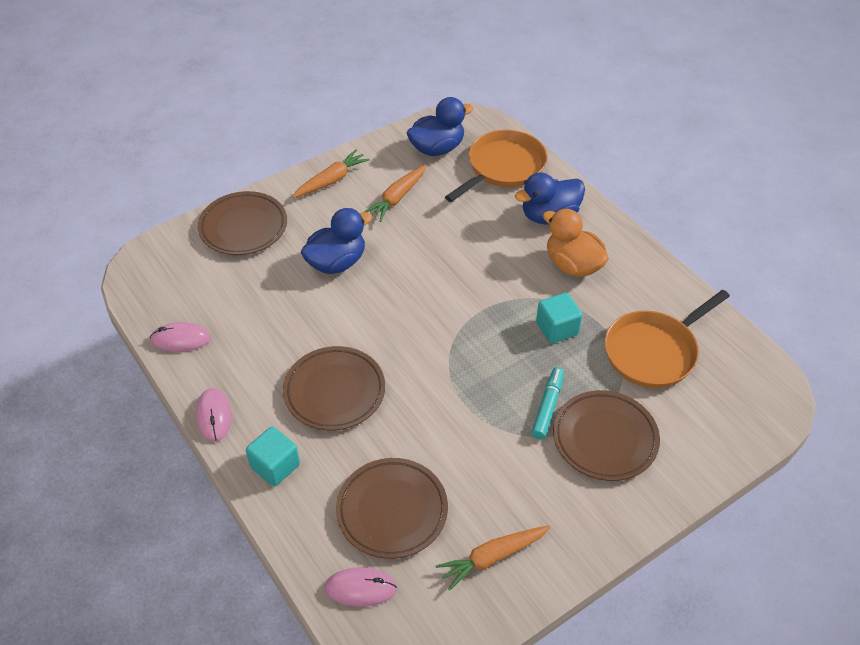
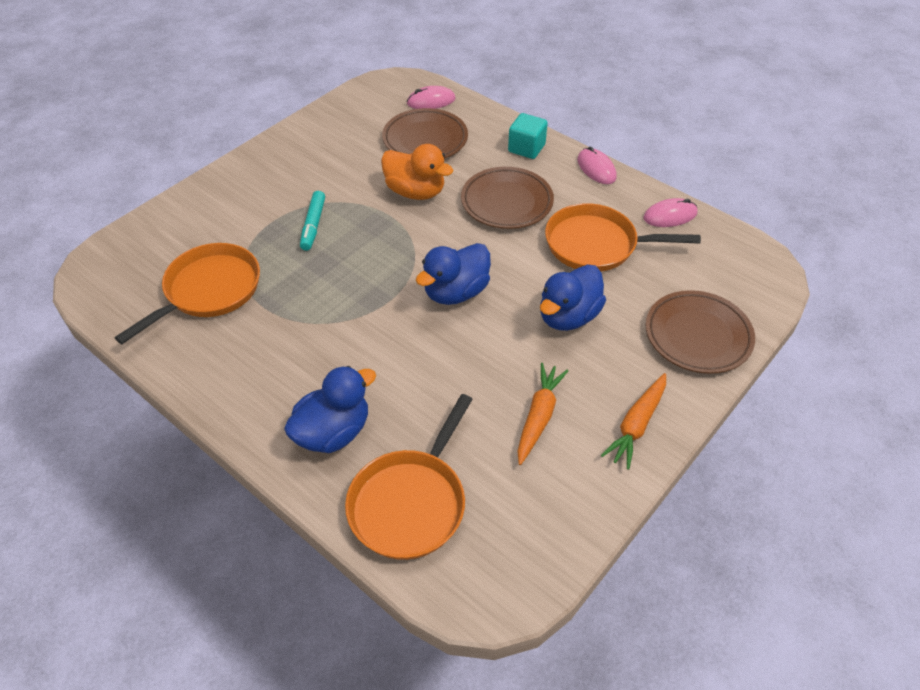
camera: 165 degrees right, 0 degrees up
(272, 323) = (596, 244): none -> orange pan
(437, 148) = (517, 517): blue duck -> blue duck (456, 292)
(492, 557) = (344, 129): orange carrot -> none
(557, 328) = (311, 294): turquoise cube -> none
(572, 265) = (298, 369): orange duck -> orange duck (415, 192)
(605, 439) = (260, 211): brown plate -> none

